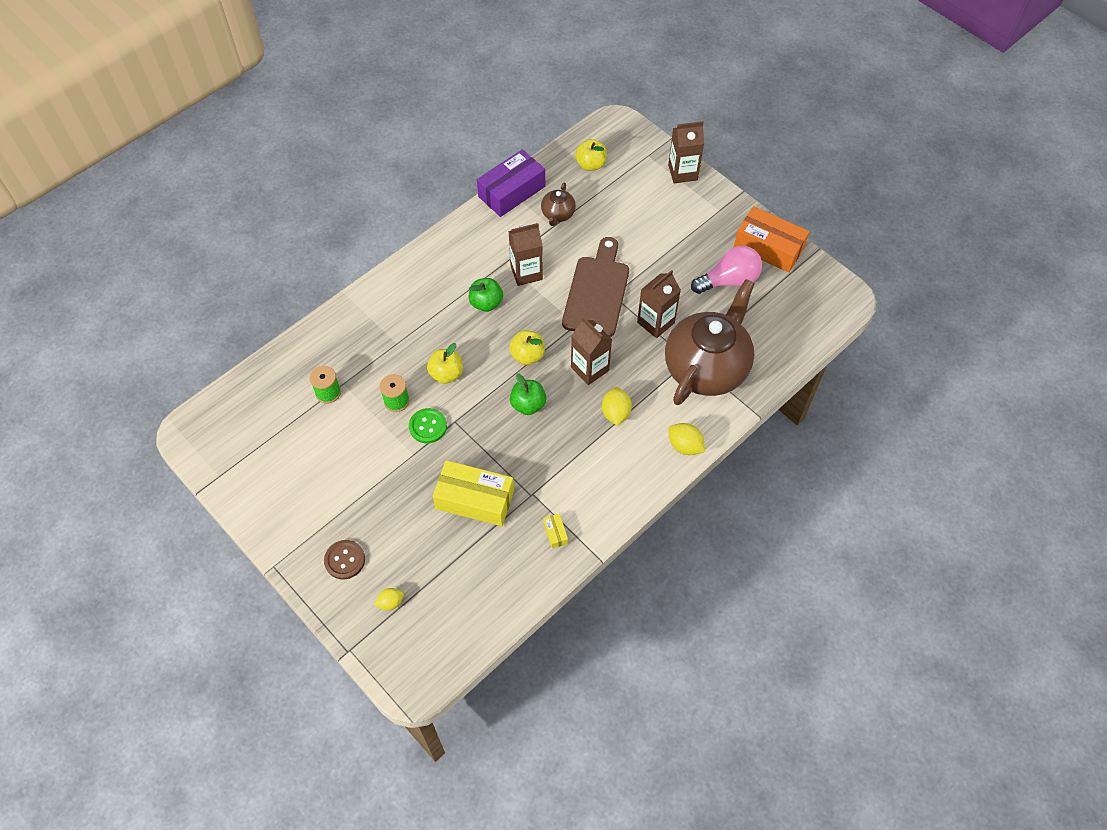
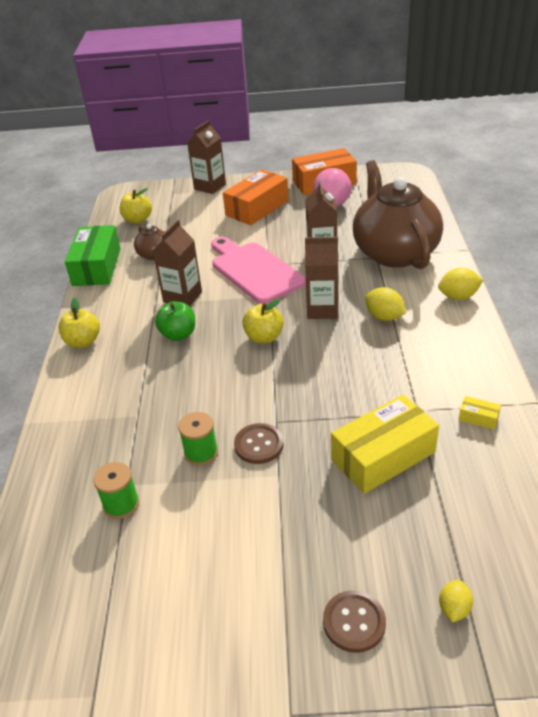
camera: 45 degrees left, 20 degrees down
(428, 426) = (259, 445): green button -> brown button
(446, 374) = (216, 399): yellow apple -> yellow apple (83, 342)
(512, 191) = (97, 267): purple box -> green box
(528, 405) = (315, 363): green apple -> none
(597, 292) = (254, 271): brown cutting board -> pink cutting board
(682, 230) = (257, 208): none -> orange box

